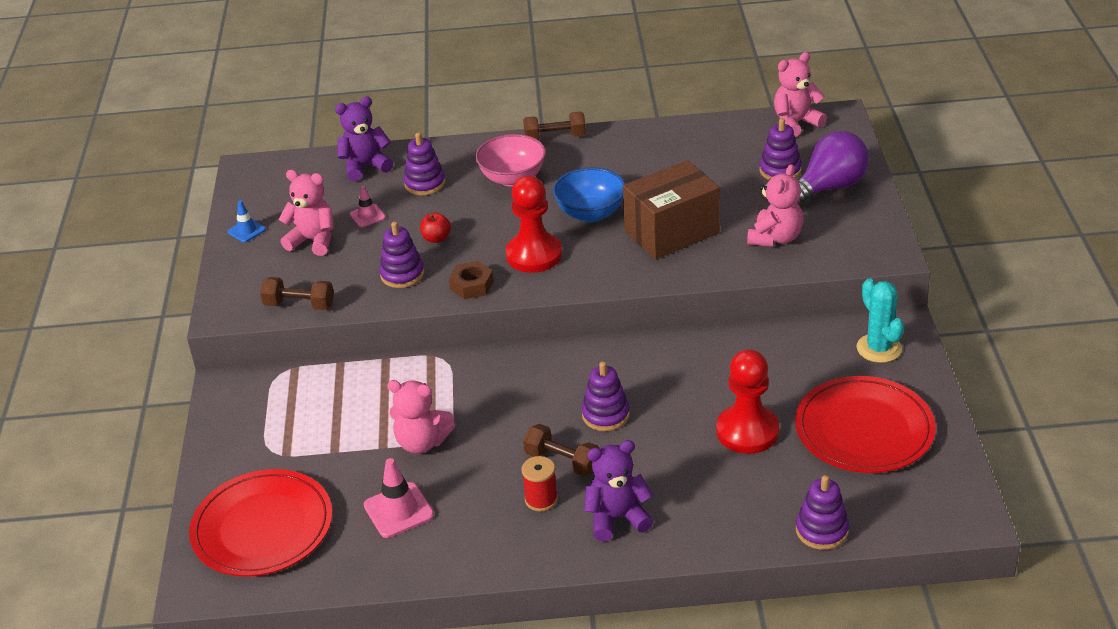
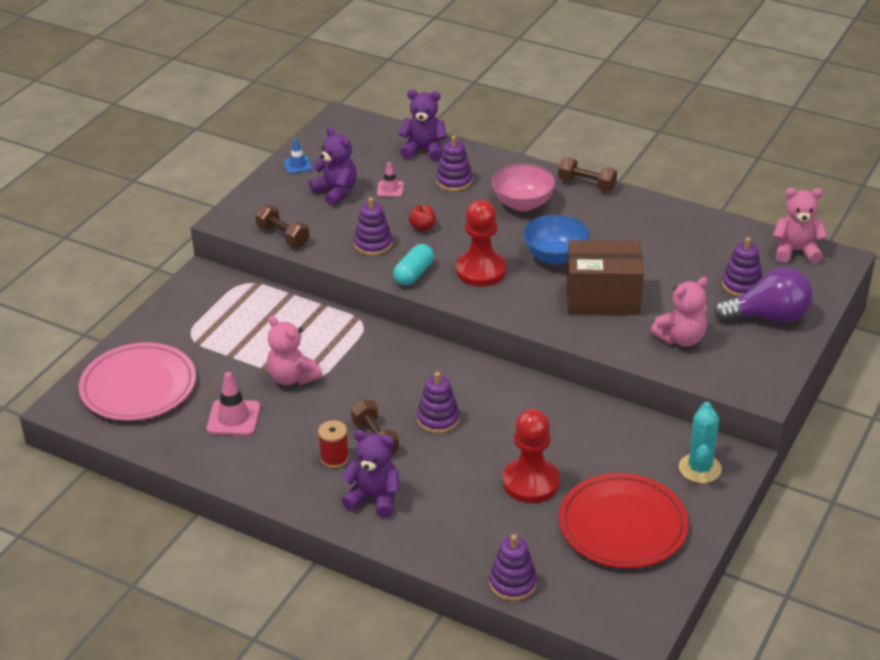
camera: 30 degrees right, 0 degrees up
(262, 527) = (138, 386): red plate -> pink plate
(313, 240) = (336, 192): pink teddy bear -> purple teddy bear
(472, 285) = (414, 274): brown nut -> turquoise capsule

